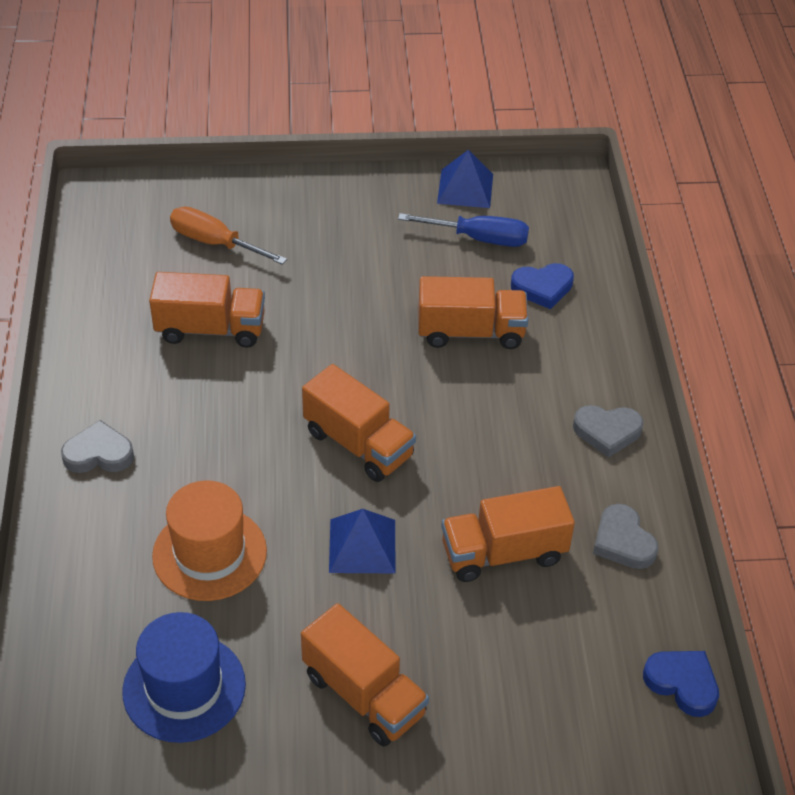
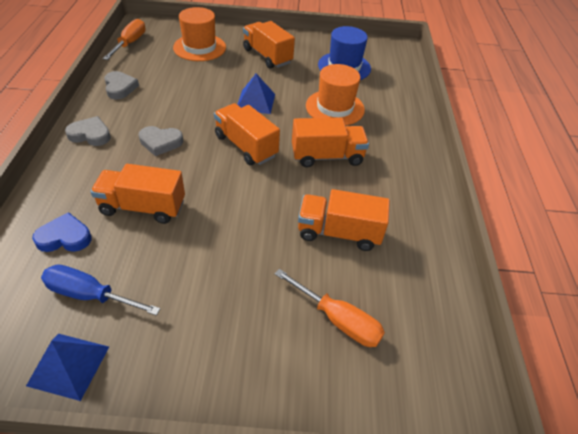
camera: 175 degrees left, 0 degrees up
(99, 454) = (403, 159): grey heart -> grey heart (160, 142)
(503, 553) = (184, 91): orange truck -> orange truck (327, 156)
(525, 699) = (199, 47): none -> orange hat
(682, 683) = (130, 43): blue heart -> orange screwdriver

